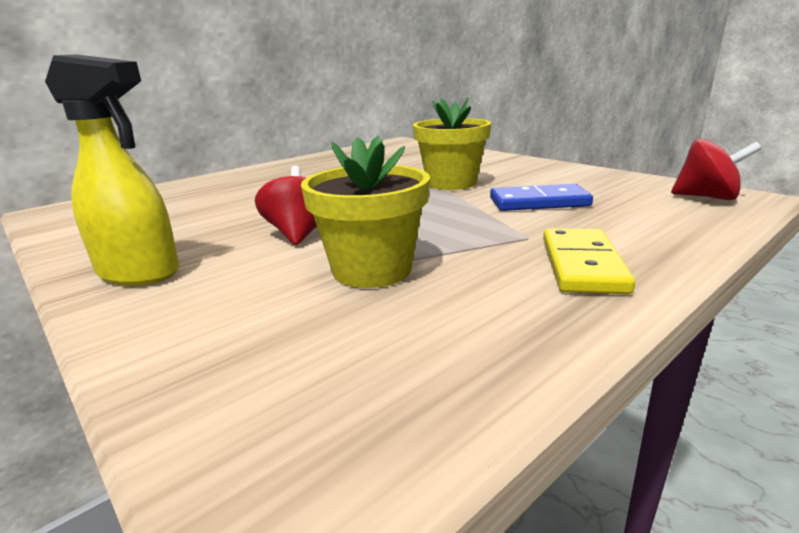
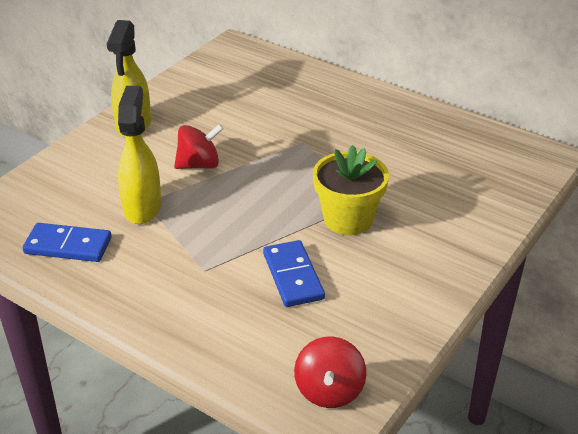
camera: 75 degrees right, 15 degrees up
(372, 270) = (142, 207): yellow flower pot -> yellow spray bottle
(451, 335) = (68, 245): none -> blue domino
(582, 265) = (155, 294): yellow domino -> none

